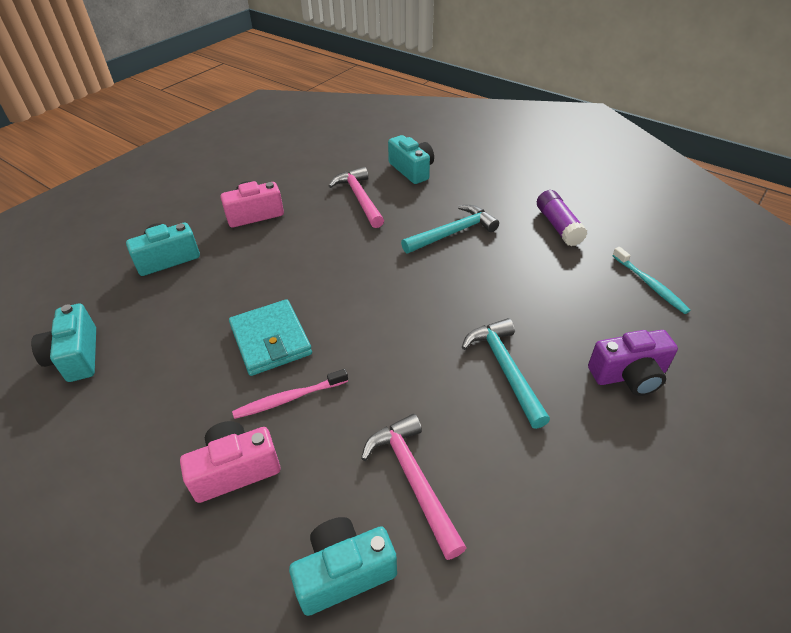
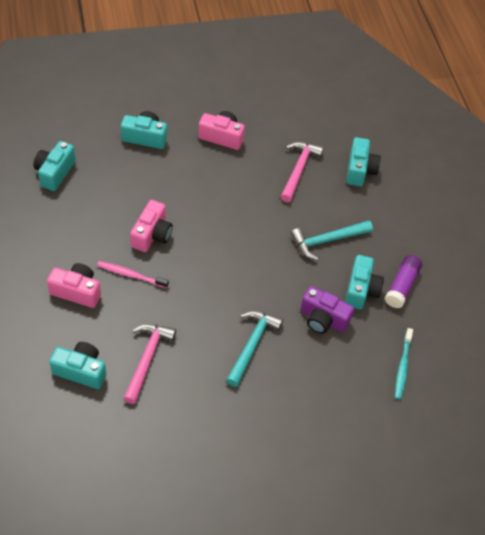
camera: 35 degrees right, 10 degrees up
(271, 340) = (152, 234): turquoise wallet -> pink camera
(453, 233) = (327, 240): turquoise hammer -> turquoise hammer turned 150 degrees clockwise
(532, 250) = (361, 290): none -> turquoise camera
(628, 375) = (313, 401): purple camera -> purple camera (323, 319)

